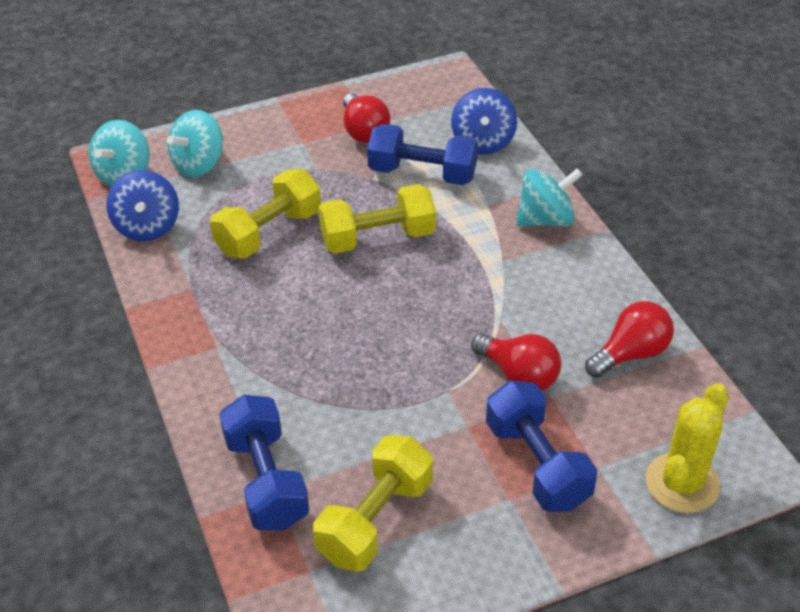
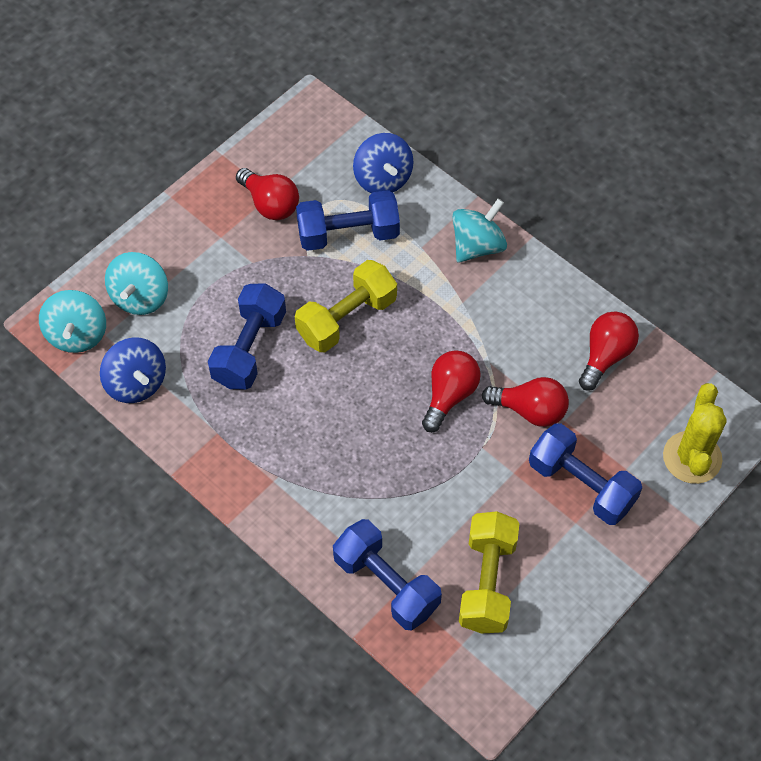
camera: 25 degrees left, 15 degrees up
(269, 233) = (249, 348): yellow dumbbell -> blue dumbbell
(440, 334) = (449, 395): none -> red light bulb

